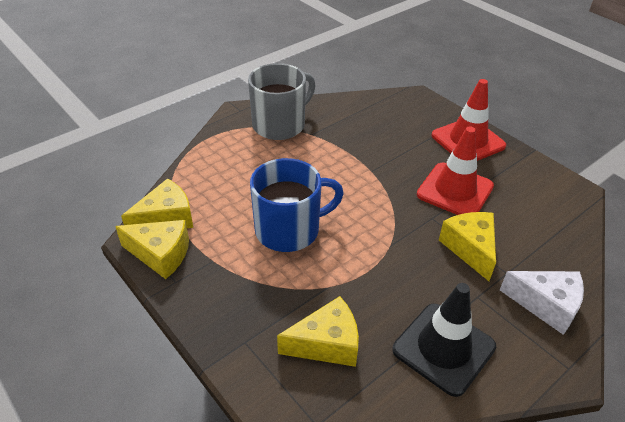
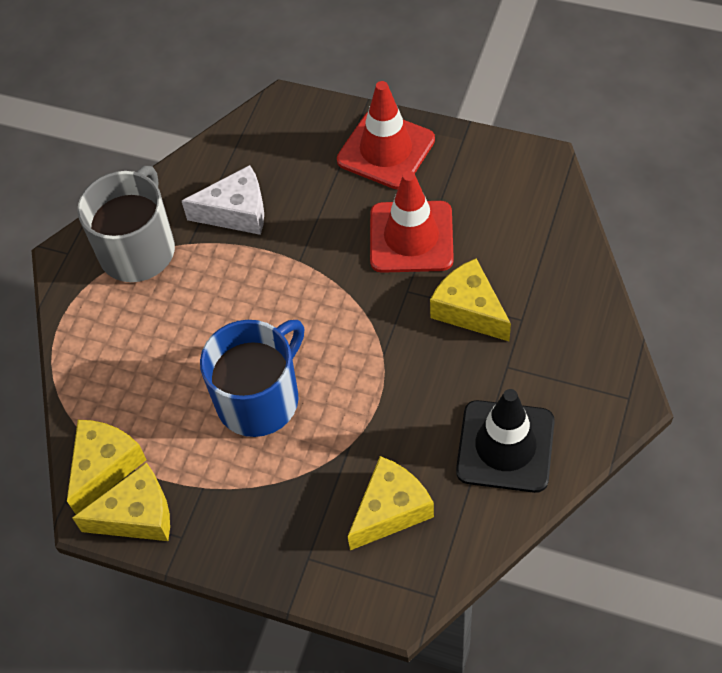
camera: 25 degrees left, 15 degrees up
(546, 305) = (577, 337): white cheese -> white cheese (236, 212)

